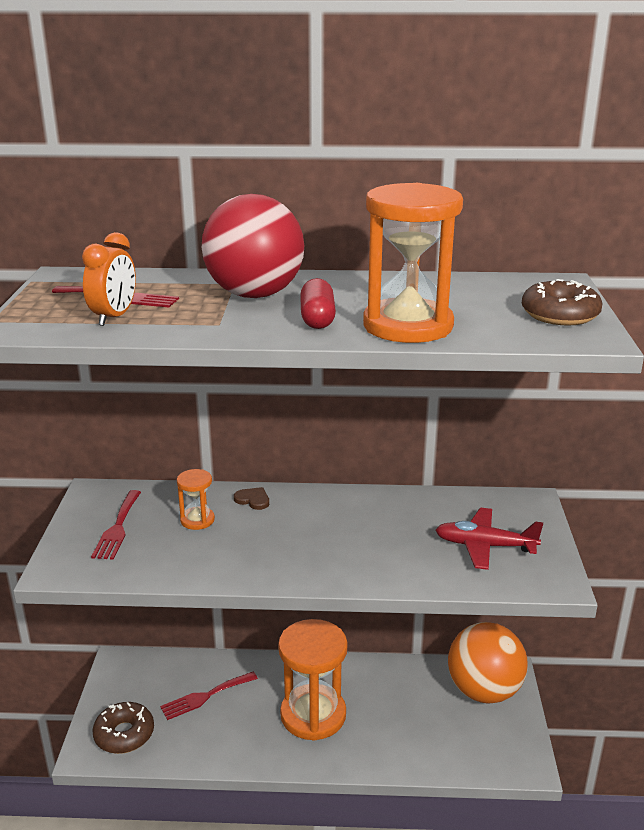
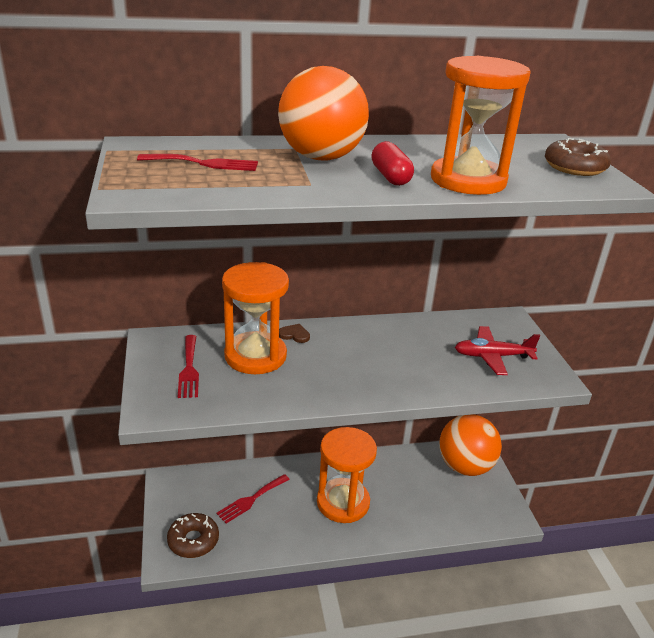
camera: 15 degrees left, 5 degrees up
(114, 317) = (212, 181): orange clock -> none
(197, 520) = (255, 356): orange hourglass -> orange hourglass, size x2.11
(255, 295) = (321, 157): red ball -> orange ball

